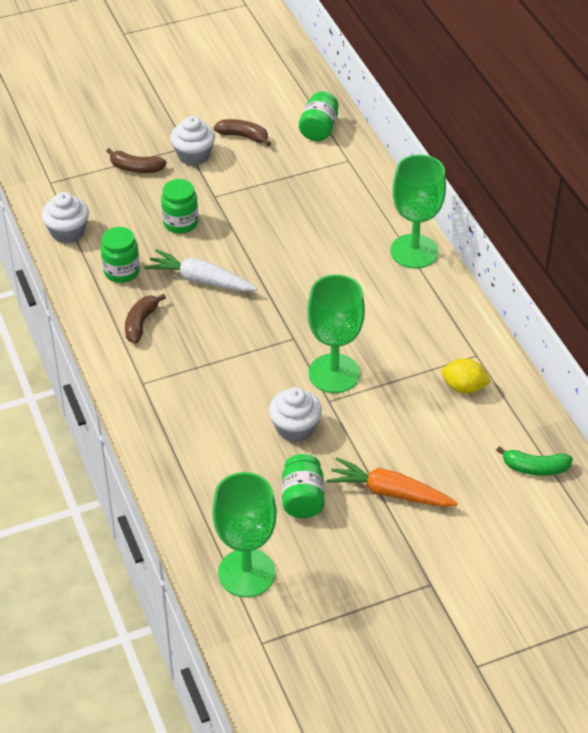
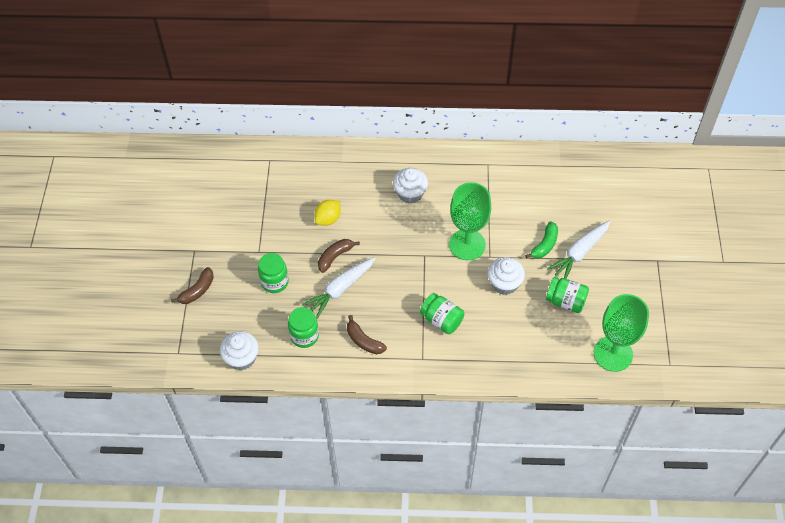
camera: 65 degrees left, 10 degrees up
(193, 155) = (206, 249): white cupcake -> white cupcake (410, 193)
(243, 136) = (205, 211): brown banana -> brown banana (335, 257)
(319, 129) = (226, 164): green jar -> green jar (441, 320)
(390, 492) = (579, 253): orange carrot -> white carrot
(414, 251) = (379, 159): green goblet -> none
(464, 387) = (511, 181): yellow lemon -> yellow lemon (328, 219)
(535, 468) = (591, 174): green banana -> green banana (544, 245)

